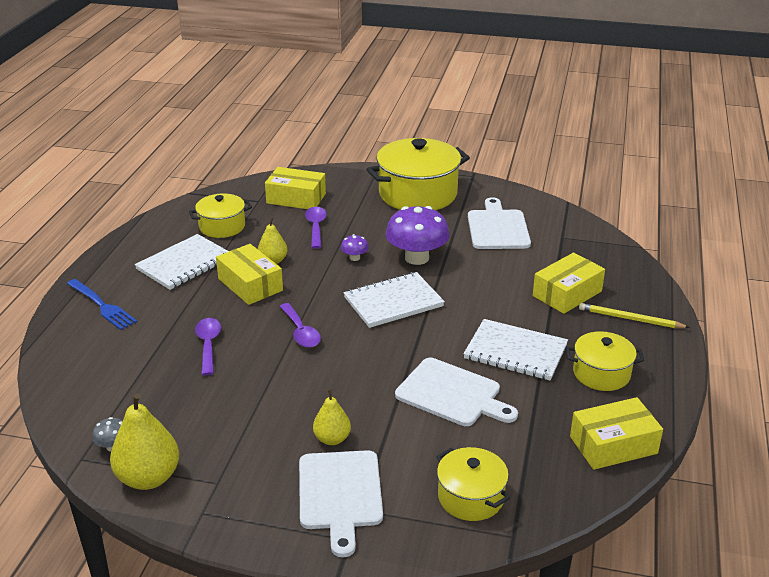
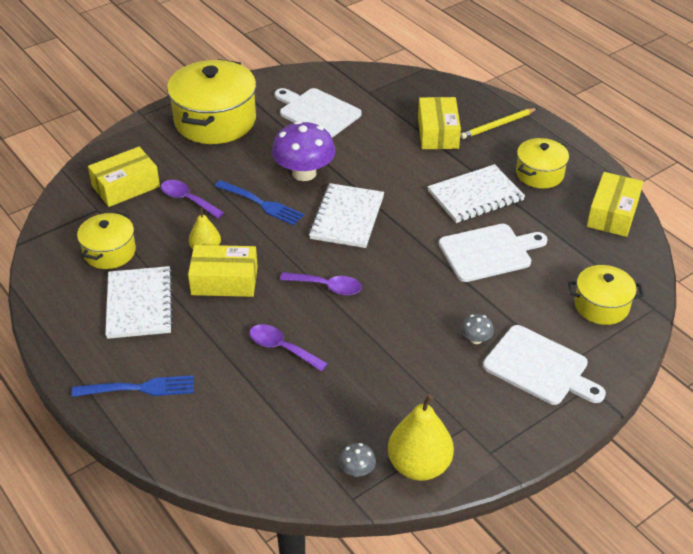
camera: 50 degrees left, 10 degrees up
(332, 439) = (476, 339): yellow pear -> grey mushroom
(354, 258) = (261, 204): purple mushroom -> blue fork

